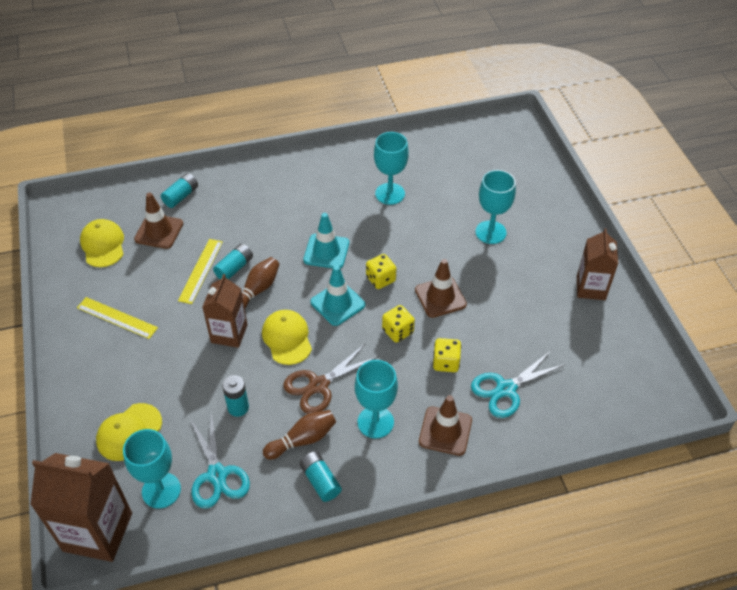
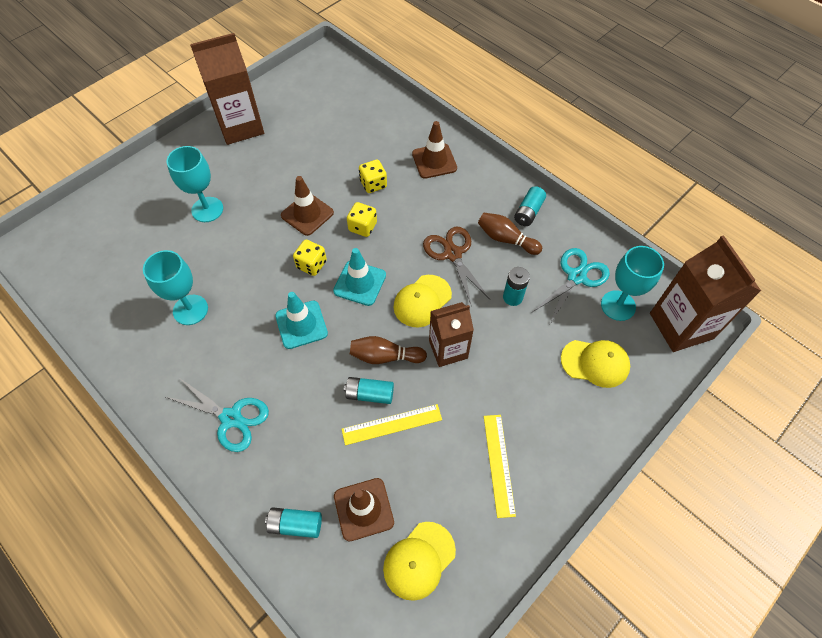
camera: 120 degrees left, 10 degrees up
(318, 386) = (452, 254): brown scissors -> brown scissors turned 135 degrees counterclockwise
(375, 422) = (457, 203): turquoise goblet -> none
(506, 389) = (374, 142): turquoise scissors -> turquoise scissors (231, 418)
(591, 288) = (240, 126): brown carton -> brown carton, size x1.55

